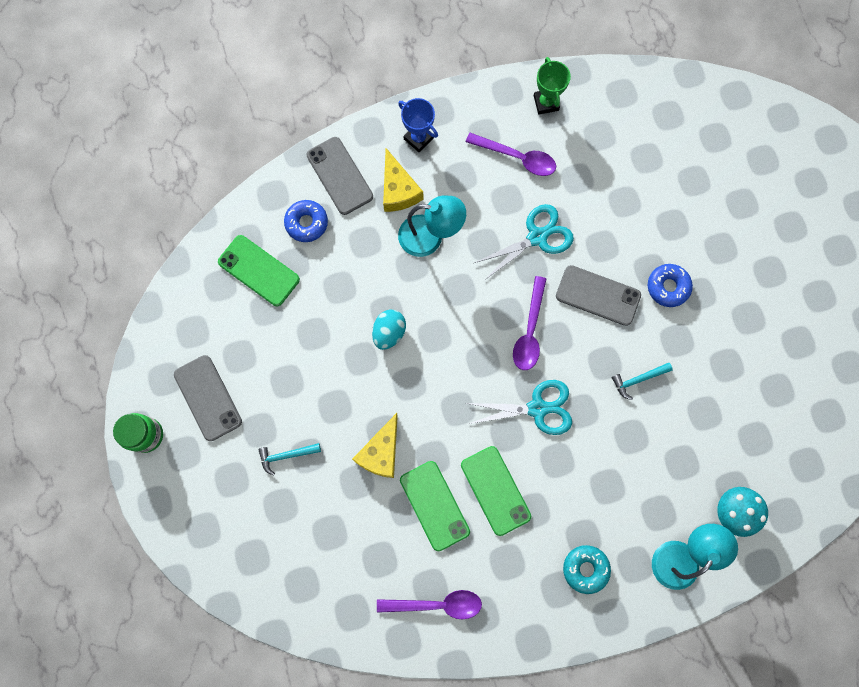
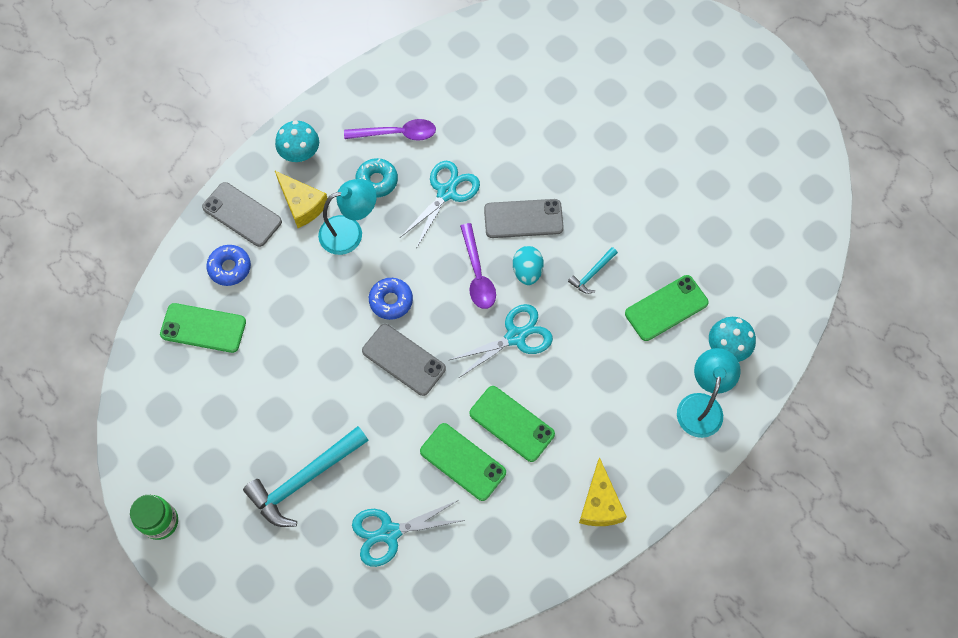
camera: 25 degrees left, 10 degrees down
(208, 398) = (205, 461): grey phone -> grey phone (403, 359)
(286, 455) = (304, 480): turquoise hammer -> turquoise hammer, size x2.08
(339, 540) = (389, 533): none -> turquoise scissors
(381, 452) = (392, 437): yellow cheese -> yellow cheese (600, 503)
(389, 332) = (350, 330): turquoise egg -> turquoise egg (527, 271)
(418, 138) = (300, 153): blue trophy -> turquoise mushroom
(437, 604) = (505, 547): purple spoon -> none
(546, 103) = (401, 78): green trophy -> none
(585, 569) = (624, 454): turquoise donut -> turquoise donut (377, 181)
(668, 287) = (580, 186): blue donut -> blue donut (391, 301)
(693, 445) = (666, 308): none -> green phone

